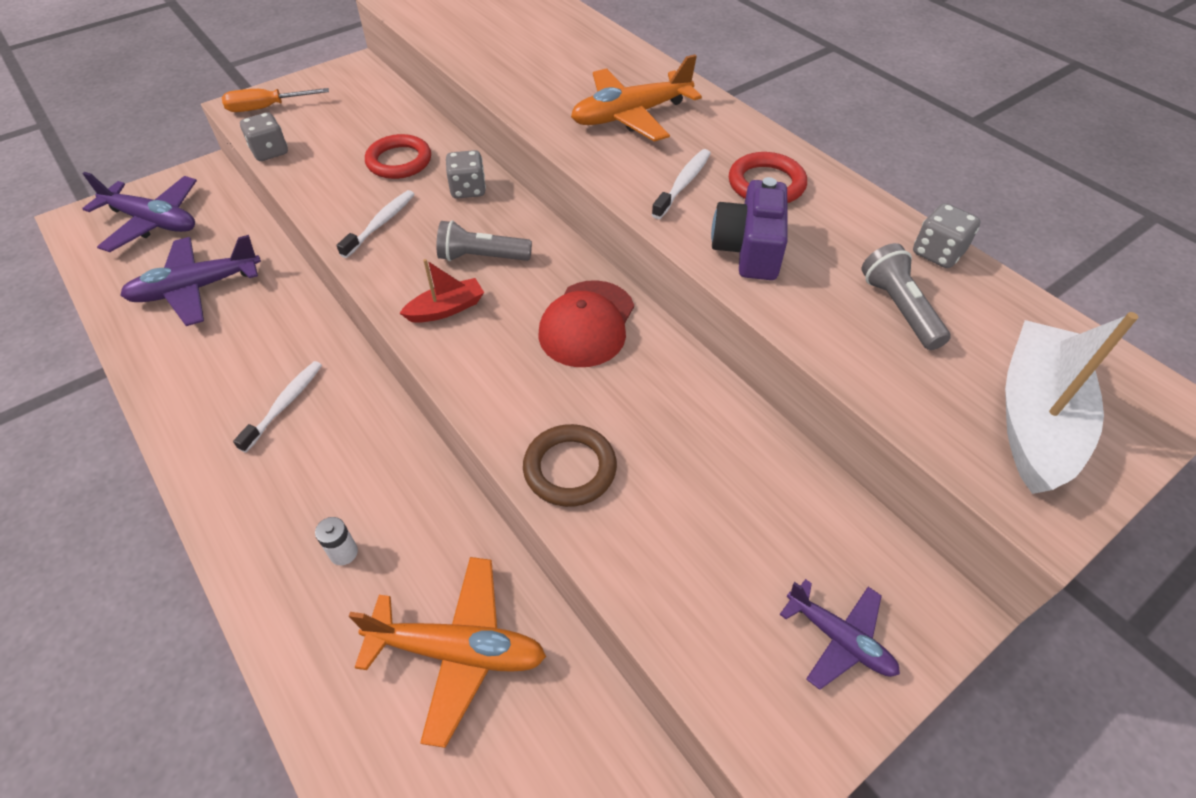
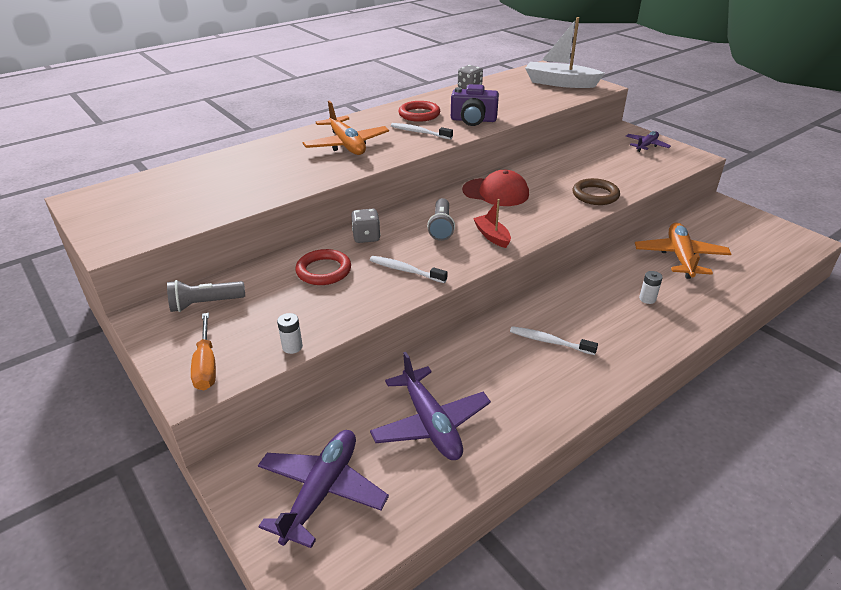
camera: 90 degrees left, 15 degrees down
(270, 152) = (292, 347): grey dice -> white battery
(899, 308) = (507, 96): grey flashlight -> grey flashlight (205, 304)

